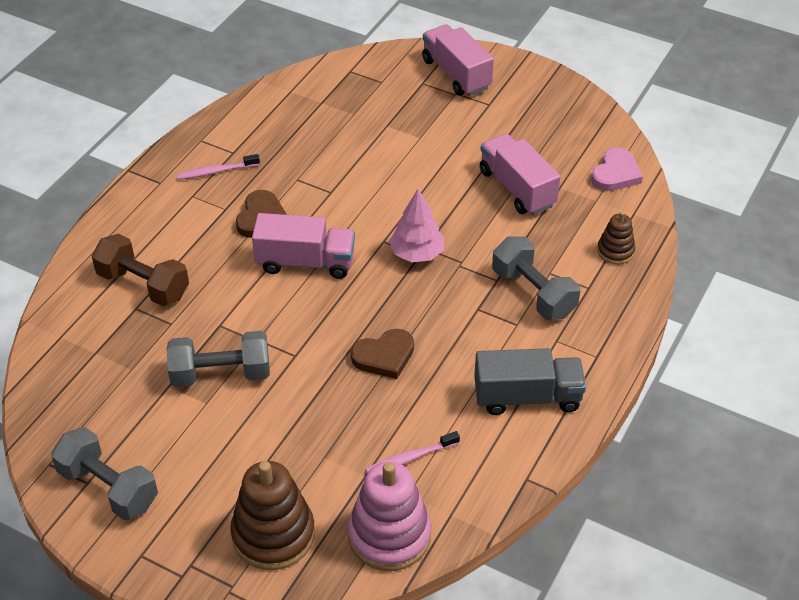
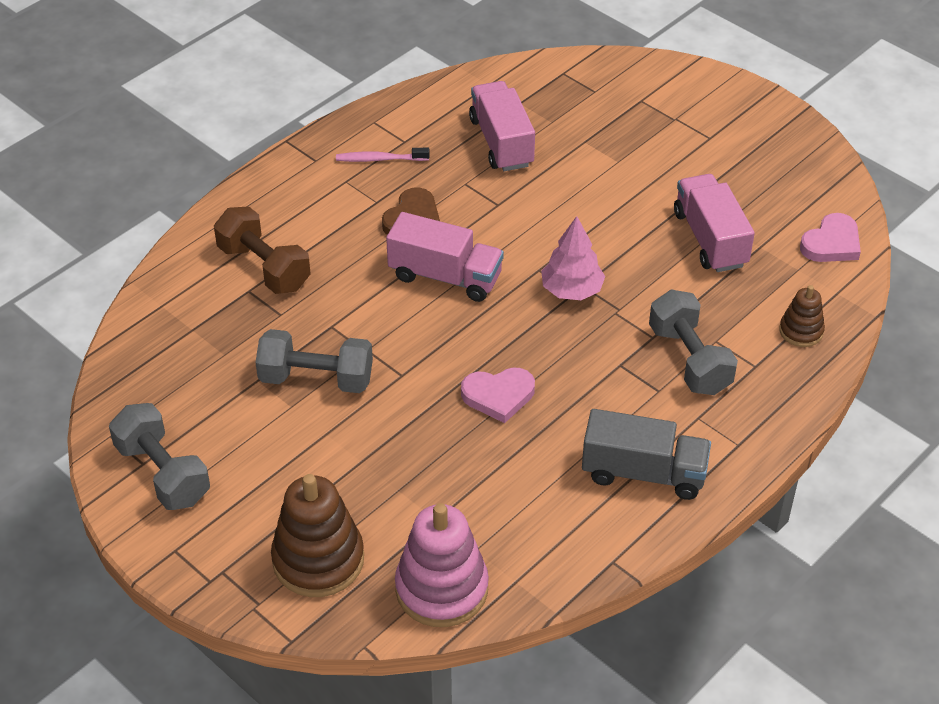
camera: 15 degrees right, 0 degrees up
(384, 356) = (498, 396): brown heart -> pink heart
(410, 458) = (491, 511): pink toothbrush -> none
(456, 74) = (683, 97): pink truck -> pink truck (501, 142)

